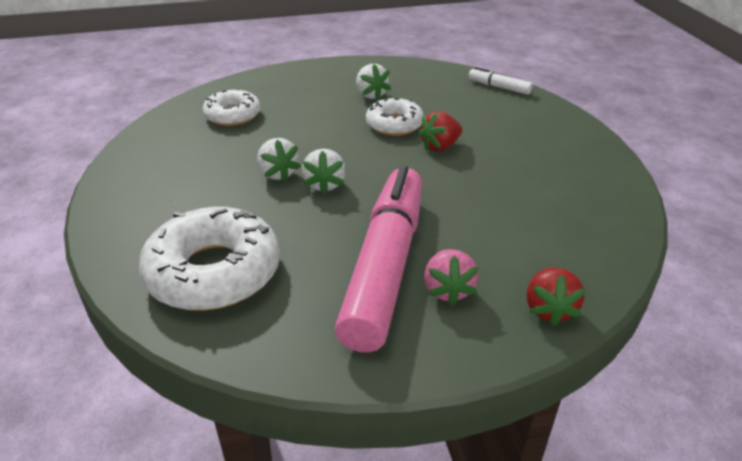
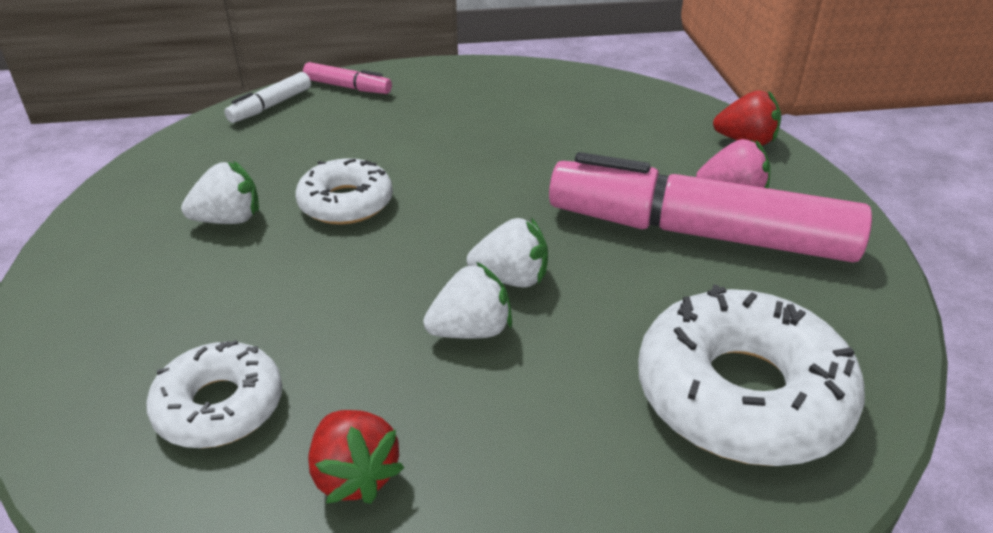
camera: 85 degrees left, 0 degrees up
(440, 146) = (425, 169): red strawberry -> red strawberry (355, 475)
(540, 108) = (348, 87): none -> pink marker

